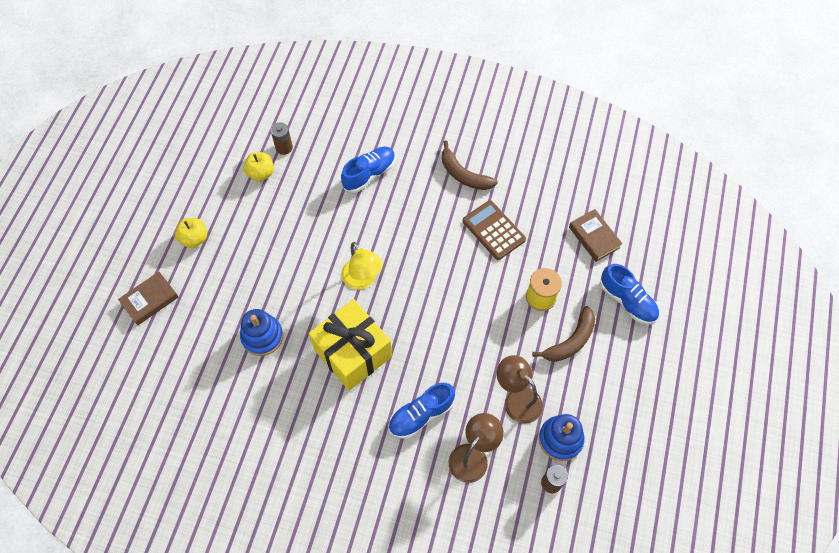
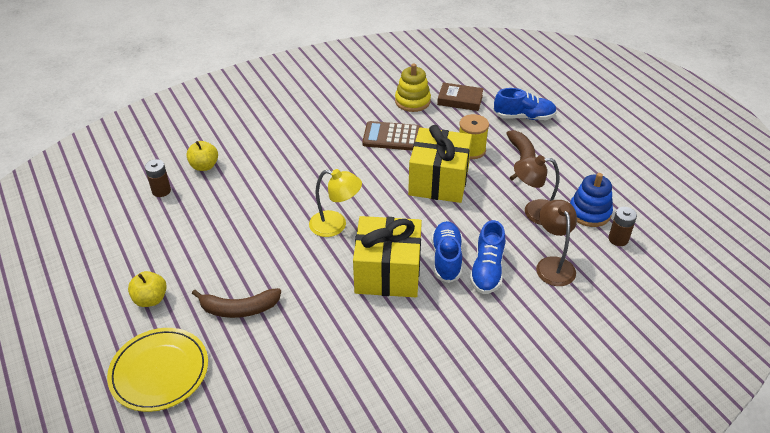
camera: 45 degrees left, 20 degrees down
(150, 300) = (159, 371): brown book -> yellow plate
(261, 173) = (160, 218): yellow apple -> yellow apple (204, 166)
(262, 336) = (300, 318): blue stacking toy -> none
(369, 174) = (256, 163): blue shoe -> blue shoe (446, 258)
(463, 174) = (329, 121): brown banana -> brown banana (239, 309)
(480, 305) = (439, 181): none -> yellow gift
(552, 206) = (412, 101): none -> yellow stacking toy

